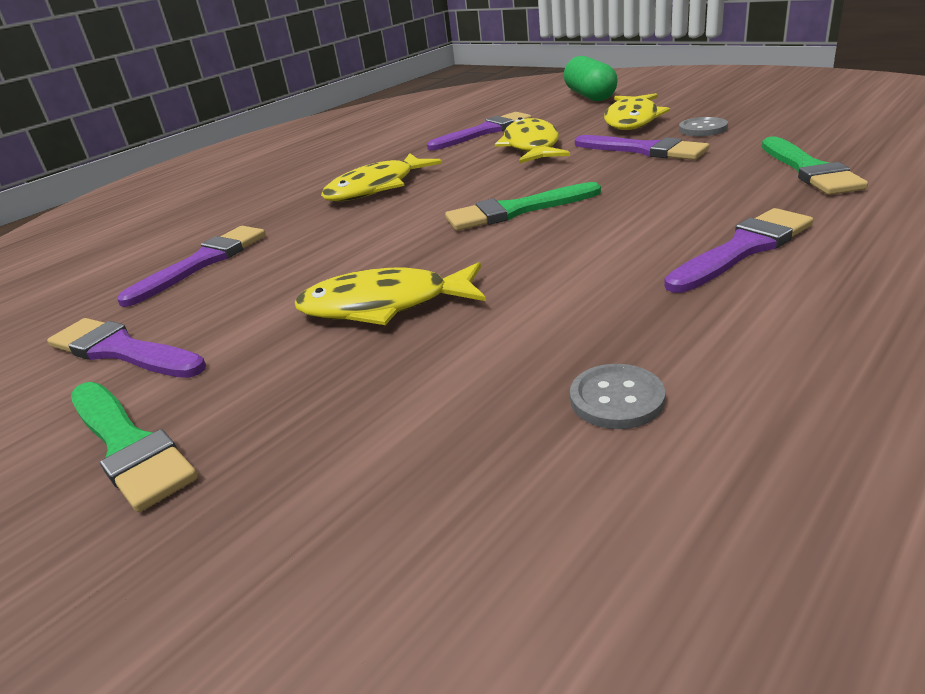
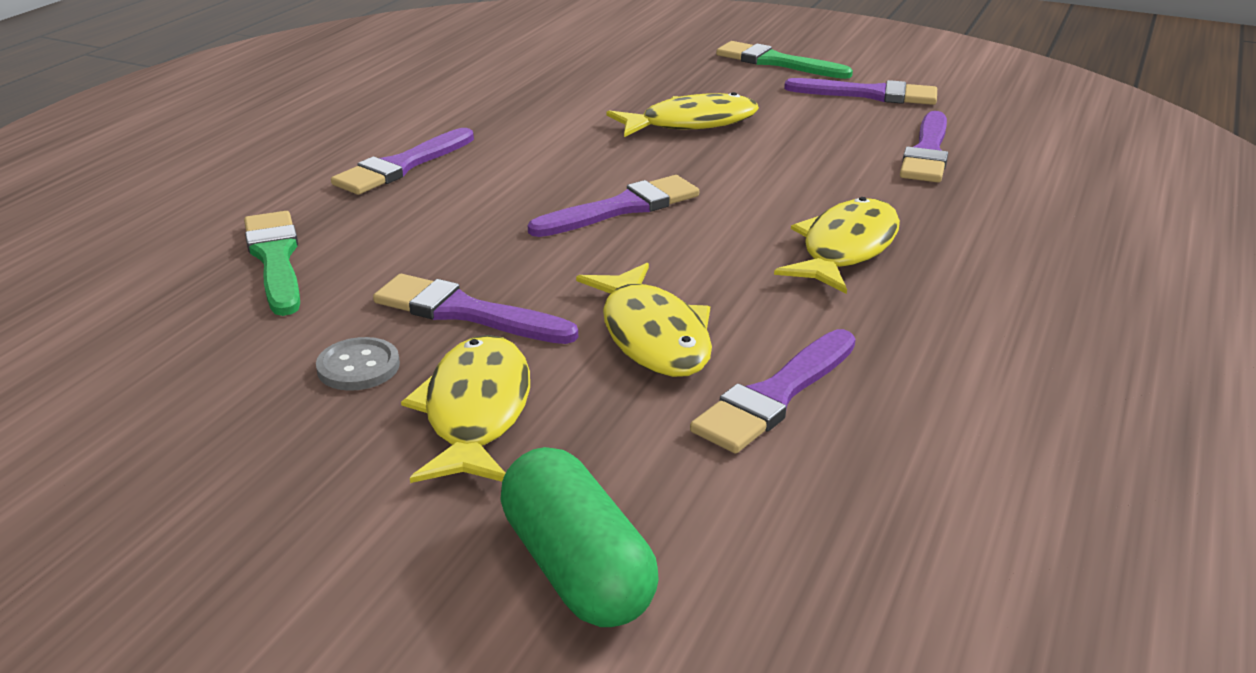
camera: 160 degrees right, 0 degrees up
(516, 210) = (622, 208): green brush -> purple brush
(616, 399) = (510, 87): grey button -> none

